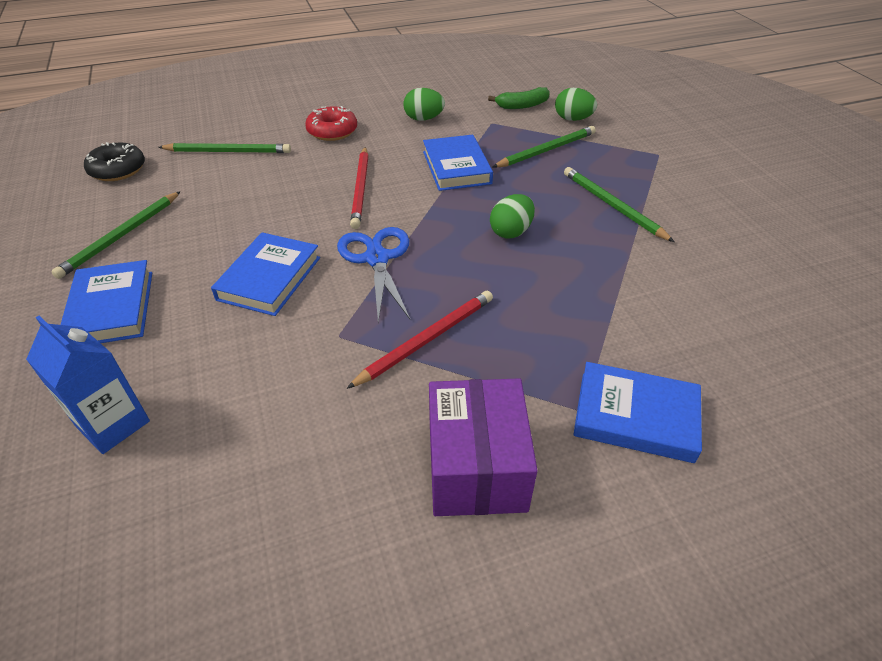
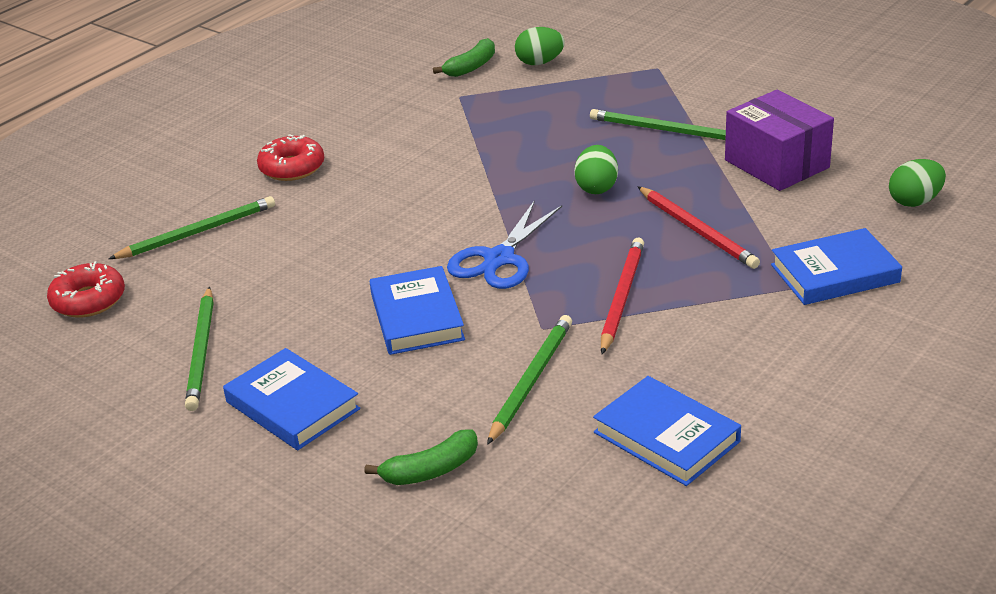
camera: 30 degrees left, 10 degrees down
(113, 424) = (430, 470): blue carton -> green banana
(118, 170) = (88, 300): black donut -> red donut
(361, 189) = (402, 209): red pencil -> red pencil (697, 230)
(377, 258) = (499, 259): blue scissors -> blue scissors turned 105 degrees counterclockwise
(423, 119) = (380, 118): green egg -> green egg (914, 201)
(456, 167) = (476, 152): blue book -> blue book (666, 437)
(476, 467) = (756, 355): purple box -> purple box (776, 164)
(546, 150) = (547, 103): green pencil -> green pencil (531, 380)

